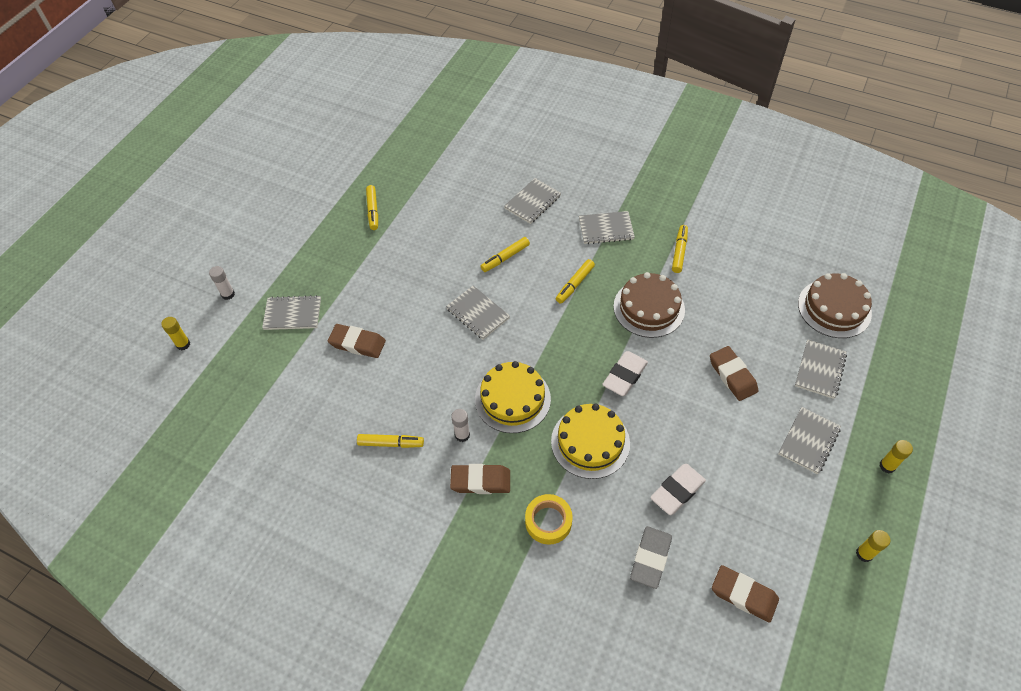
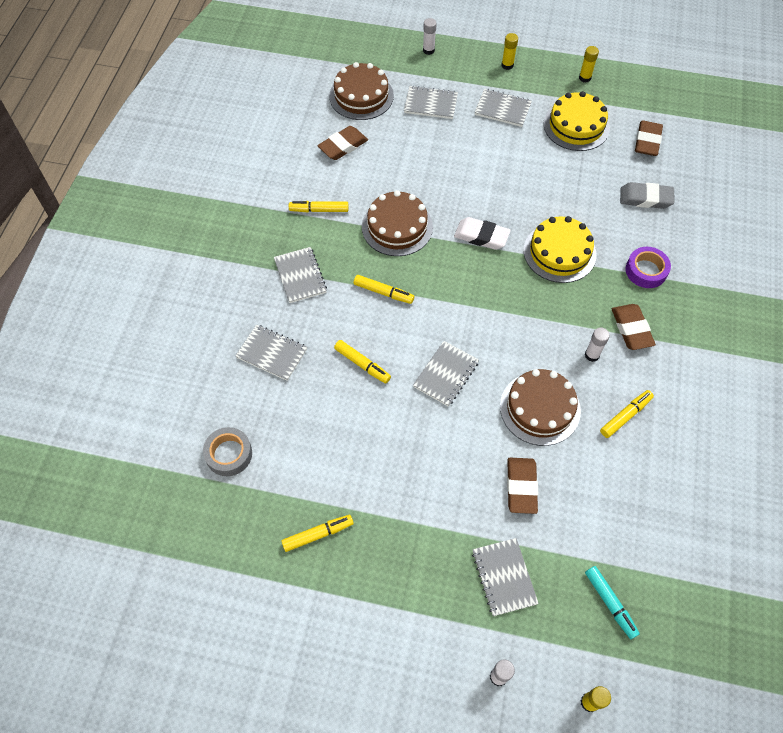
camera: 105 degrees left, 5 degrees up
(241, 379) = (610, 603): none -> turquoise marker
(391, 443) = (625, 416): yellow marker -> yellow marker turned 60 degrees clockwise
(422, 376) = (540, 408): none -> brown cake
(453, 169) = (229, 454): none -> grey tape
(512, 399) = (537, 321): yellow cake -> yellow cake (576, 126)
(548, 521) = (646, 271): yellow tape -> purple tape
(677, 491) = (581, 187): white eraser -> none
(732, 375) = (455, 160): brown eraser -> brown eraser (343, 146)
(912, 386) = (428, 50): none -> white glue stick

